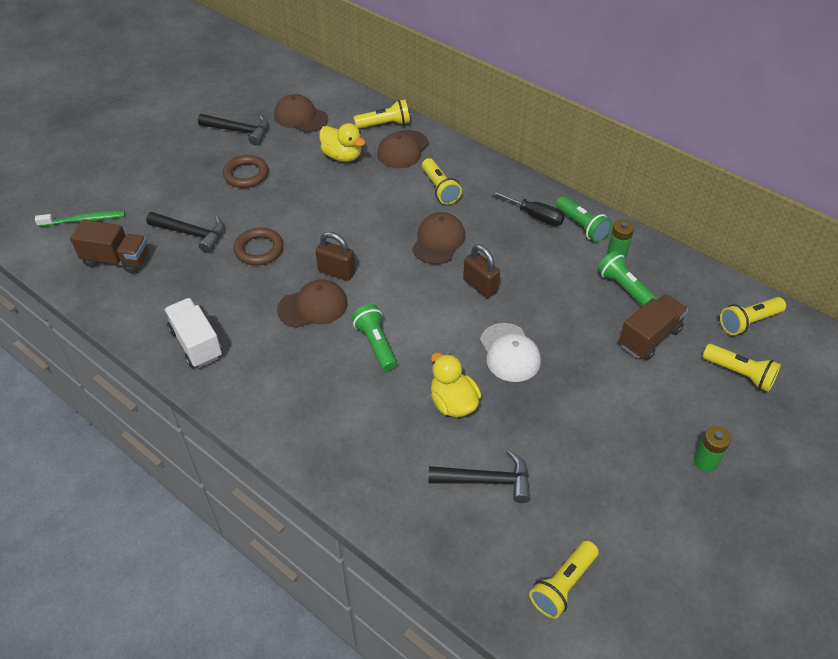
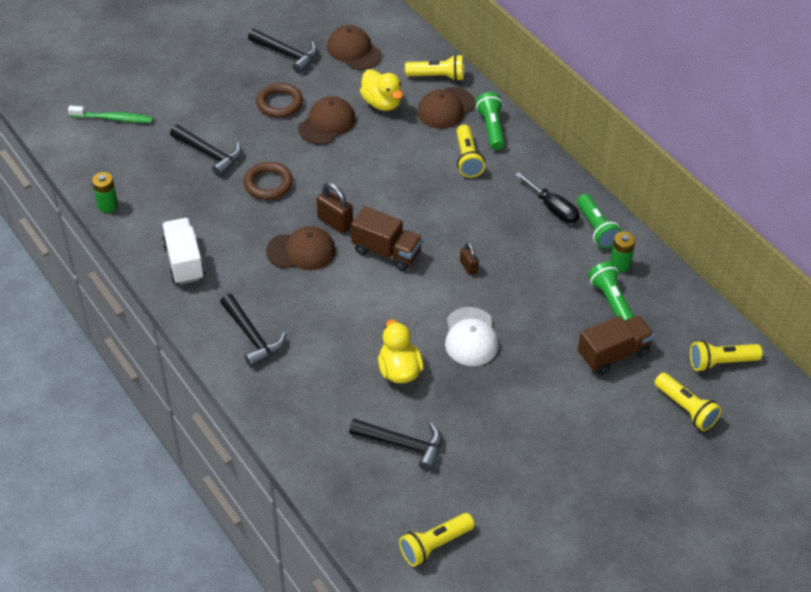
camera: 15 degrees right, 0 degrees up
(117, 260) = (133, 165): brown truck -> brown truck (386, 252)
(291, 404) = (252, 337): none -> black hammer
(376, 344) = (347, 300): green flashlight -> green flashlight (491, 128)
(438, 241) = (445, 213): brown cap -> brown cap (327, 123)
(480, 286) = (468, 267): brown padlock -> brown padlock, size x0.61
(705, 461) = (612, 477): green battery -> green battery (108, 205)

